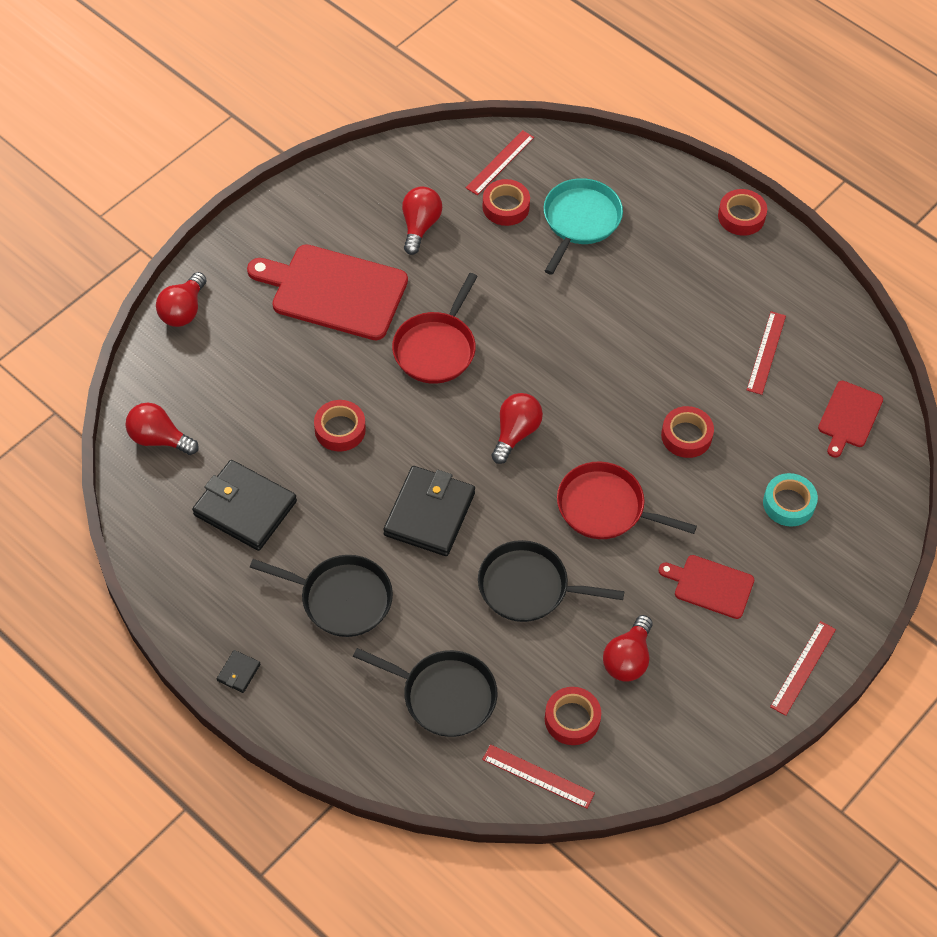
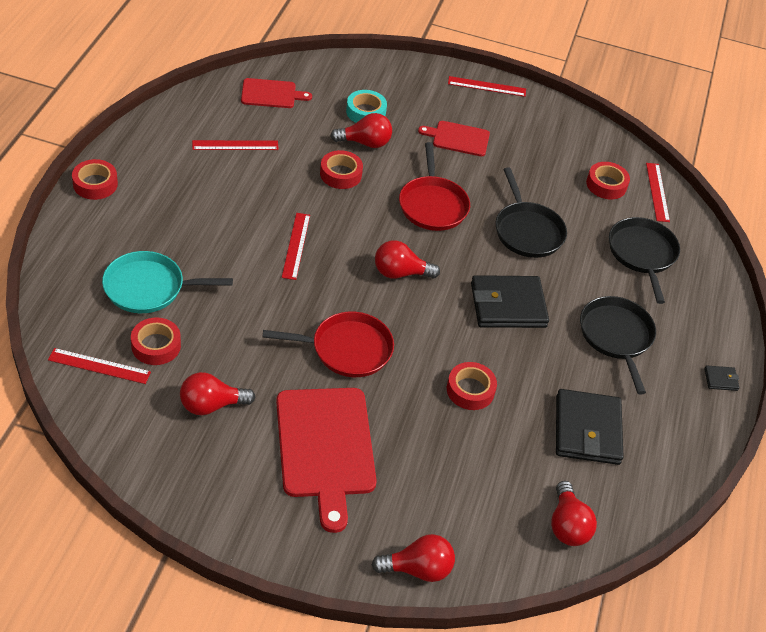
camera: 120 degrees left, 10 degrees down
(590, 355) = (296, 246): none -> red ruler
(628, 659) = (543, 167): red light bulb -> red light bulb (365, 143)
(710, 586) = (458, 138): red cutting board -> red cutting board turned 105 degrees clockwise

